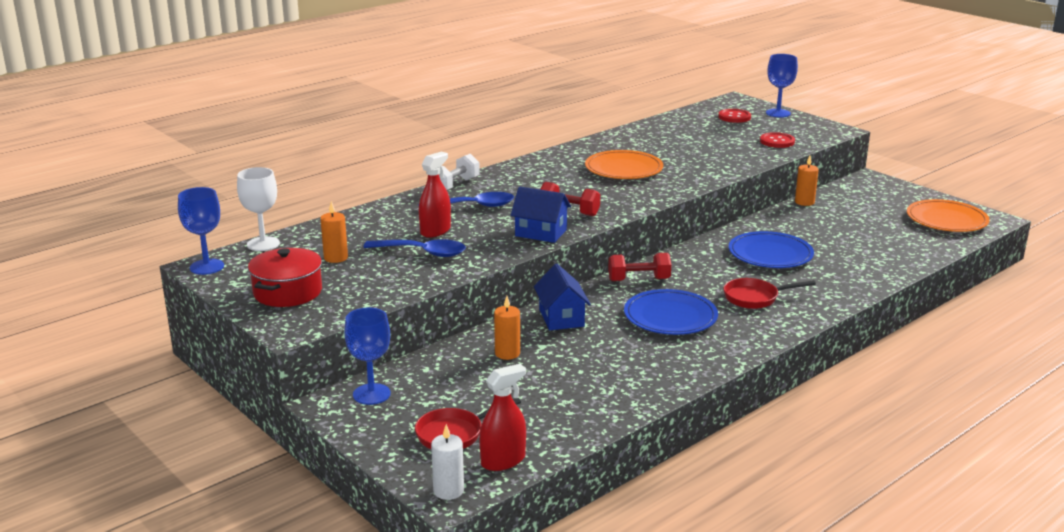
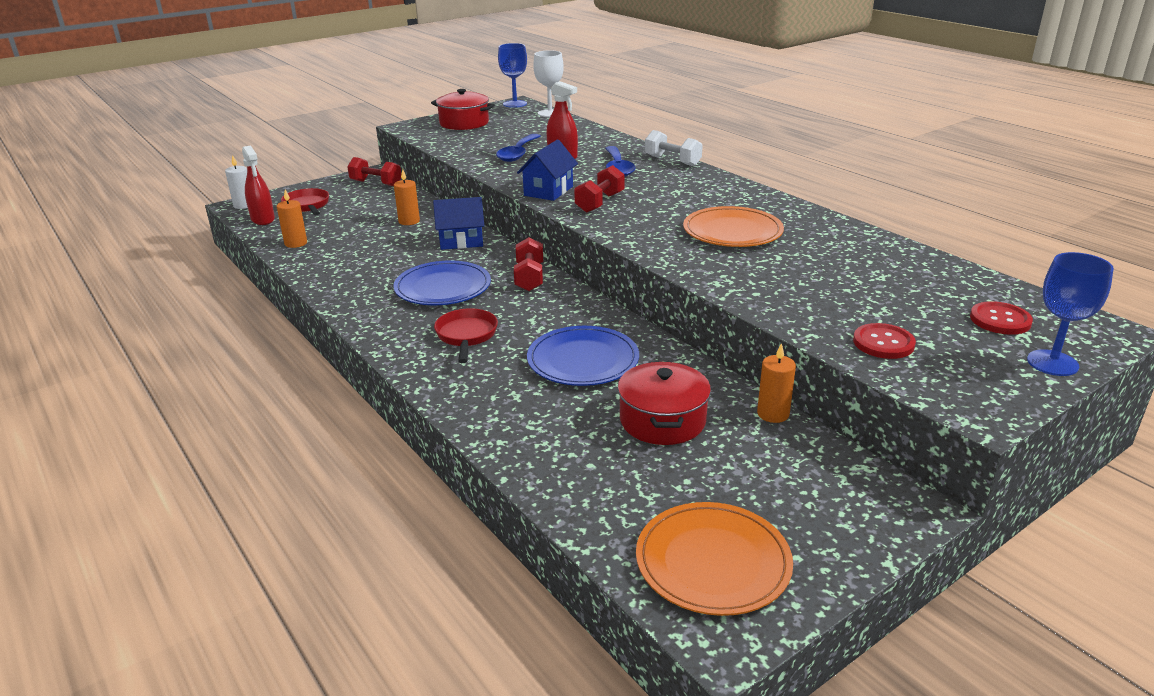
camera: 95 degrees right, 5 degrees up
(336, 258) = (517, 131): orange candle -> orange candle (296, 243)
(371, 394) = (376, 183): blue goblet -> red dumbbell
(830, 230) = (662, 420): none -> red pot

